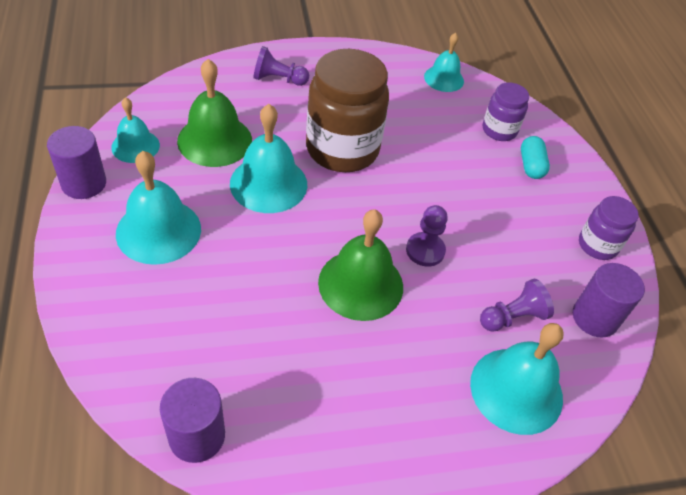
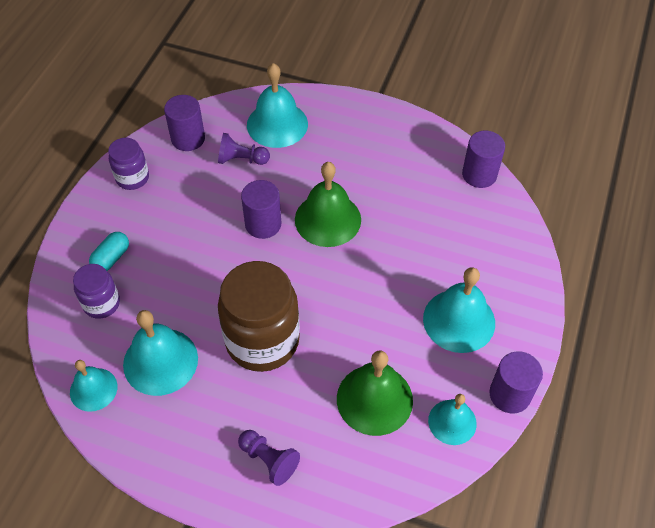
camera: 145 degrees left, 5 degrees up
(268, 183) = (349, 330): turquoise bell -> turquoise bell (160, 361)
(425, 250) = (263, 224): purple pawn -> purple cylinder

